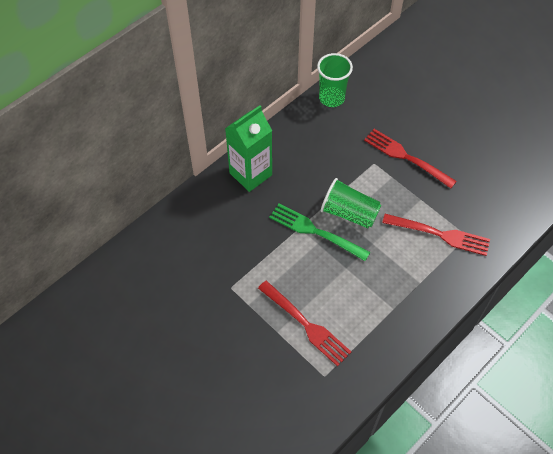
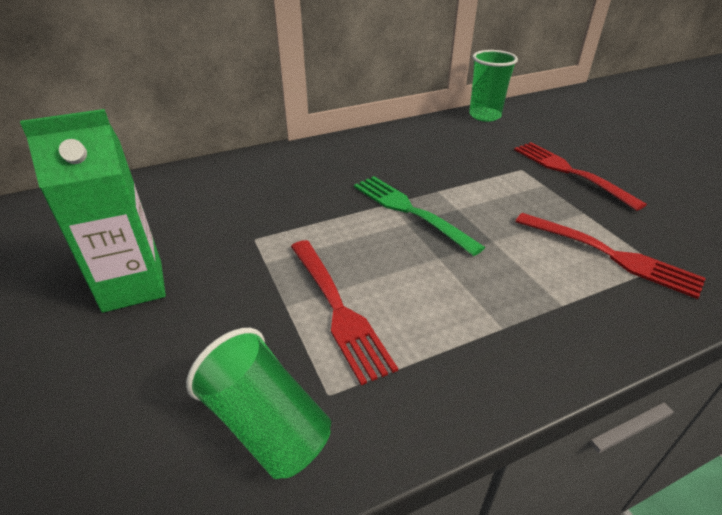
camera: 20 degrees right, 20 degrees down
(250, 174) = (354, 149): green carton -> green carton (133, 286)
(349, 213) = (468, 204): green cup -> green cup (266, 424)

